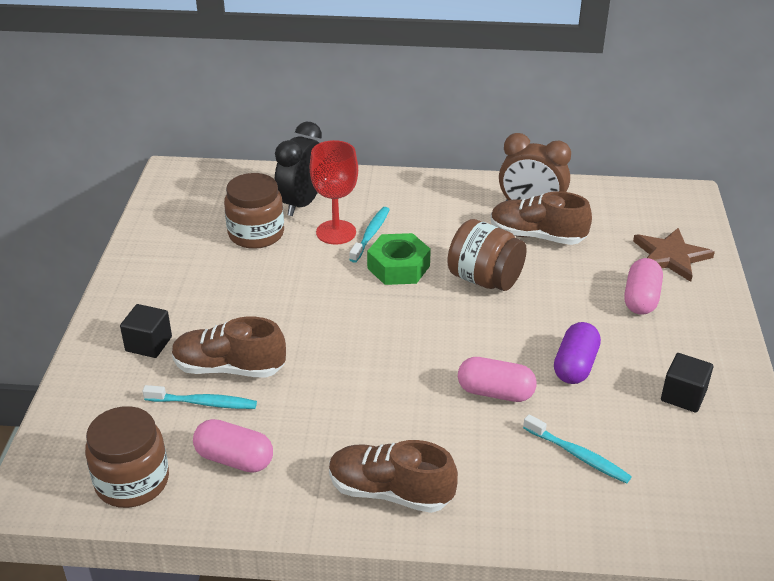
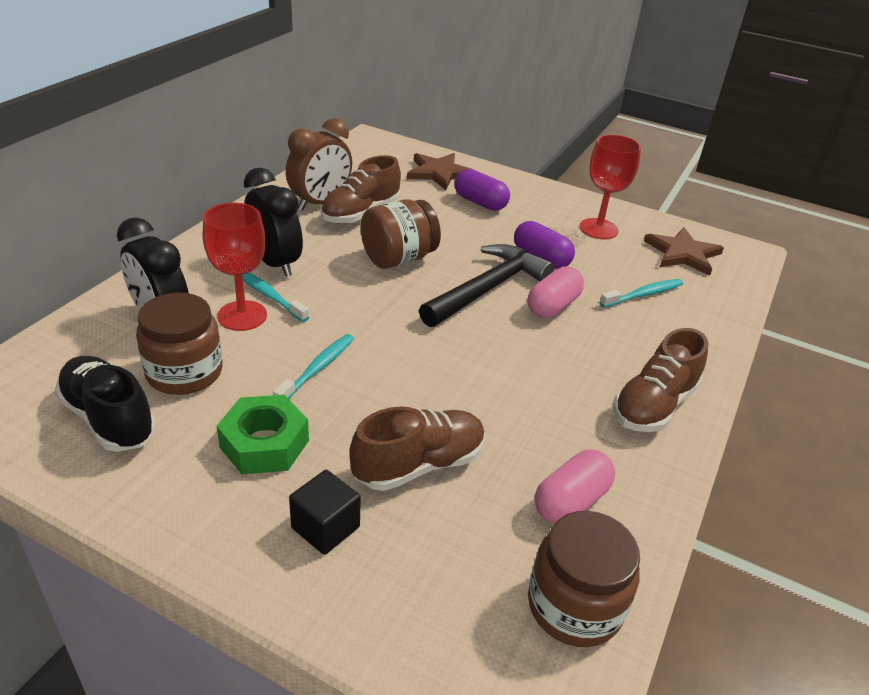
camera: 70 degrees left, 0 degrees up
(194, 225) = (109, 418): none -> black shoe
(203, 403) = (467, 503): turquoise toothbrush -> turquoise toothbrush (317, 369)
(229, 368) = (419, 465): brown shoe -> brown shoe turned 150 degrees counterclockwise
(398, 267) = (339, 297): green nut -> green nut (264, 444)
(416, 221) = (275, 263): none -> black clock
(485, 344) = (487, 289): none -> black hammer
(641, 299) = (480, 202): pink capsule -> purple capsule
(683, 396) = (598, 229): black cube -> red goblet
(702, 476) = (683, 254): none -> brown star

